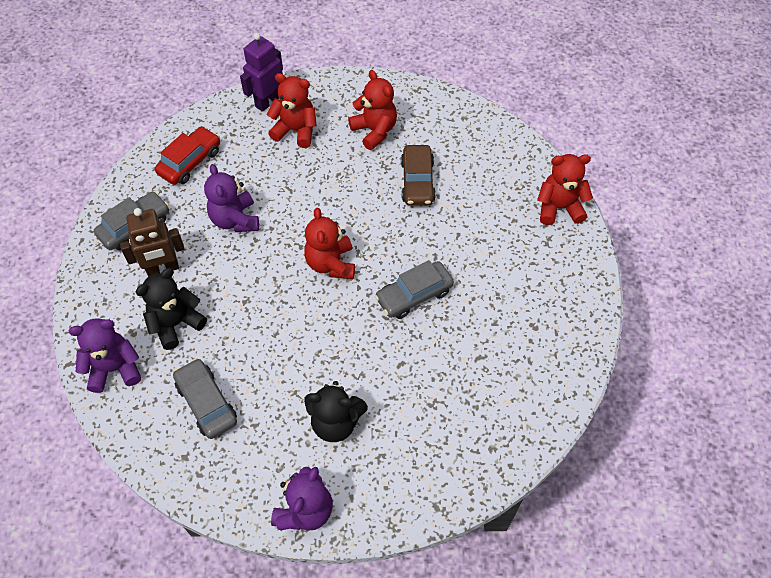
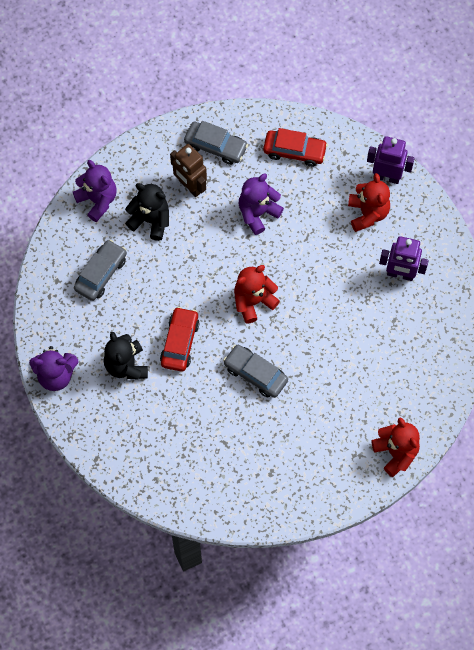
camera: 65 degrees right, 10 degrees up
(338, 354) = (180, 342): none -> red car
(374, 131) = (400, 274): red teddy bear -> purple robot
(417, 181) = (365, 331): brown car -> none

